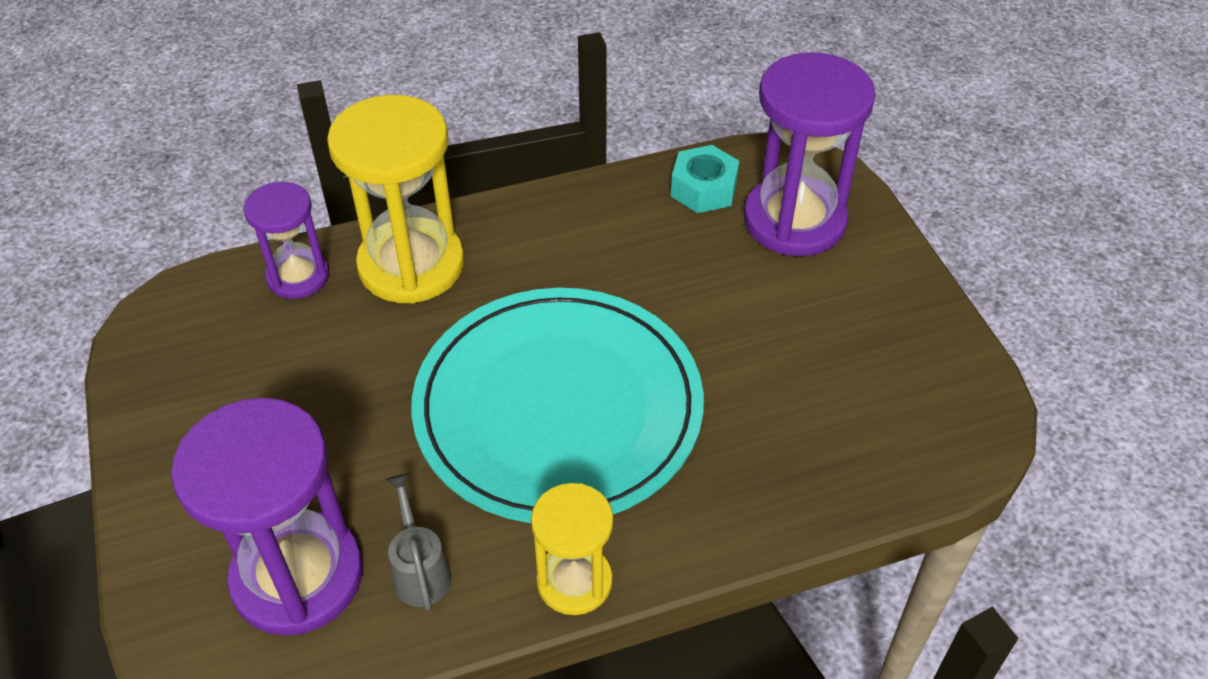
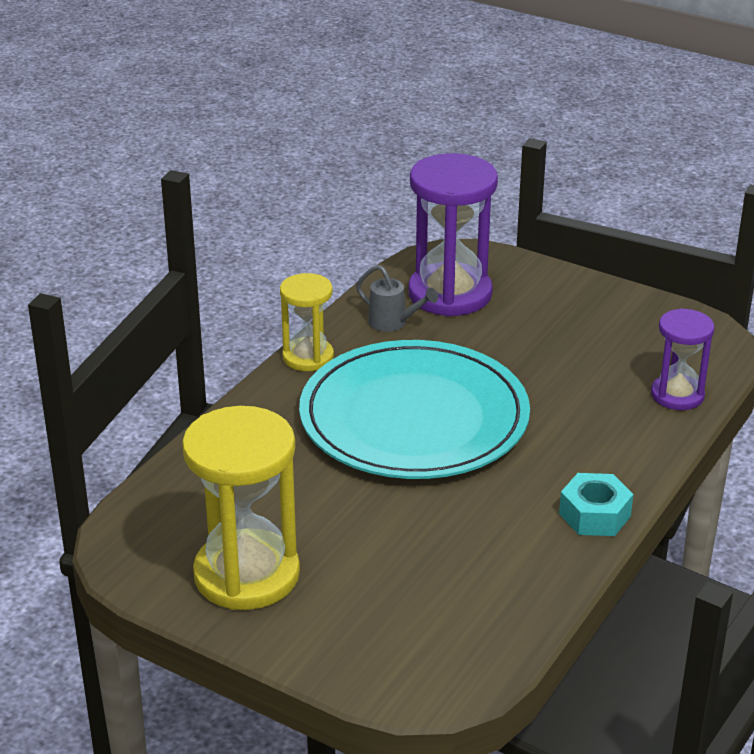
camera: 140 degrees right, 15 degrees down
(411, 265) = (621, 439): yellow hourglass -> yellow hourglass (247, 574)
(703, 189) = (495, 611): turquoise nut -> turquoise nut (595, 515)
(794, 220) = (392, 627): purple hourglass -> none

